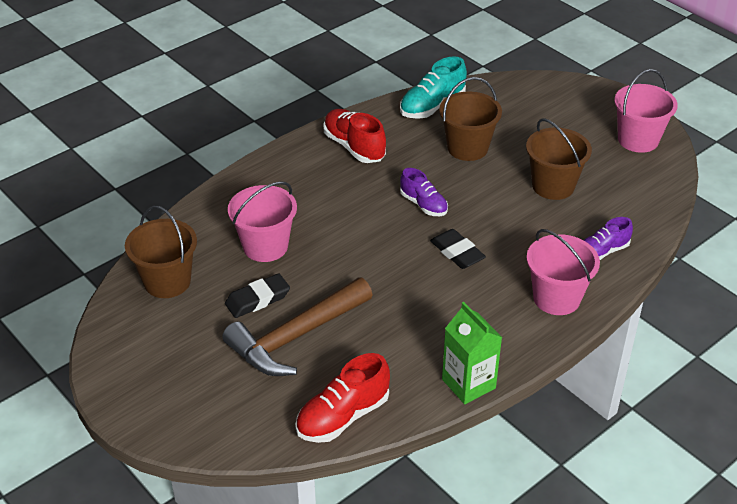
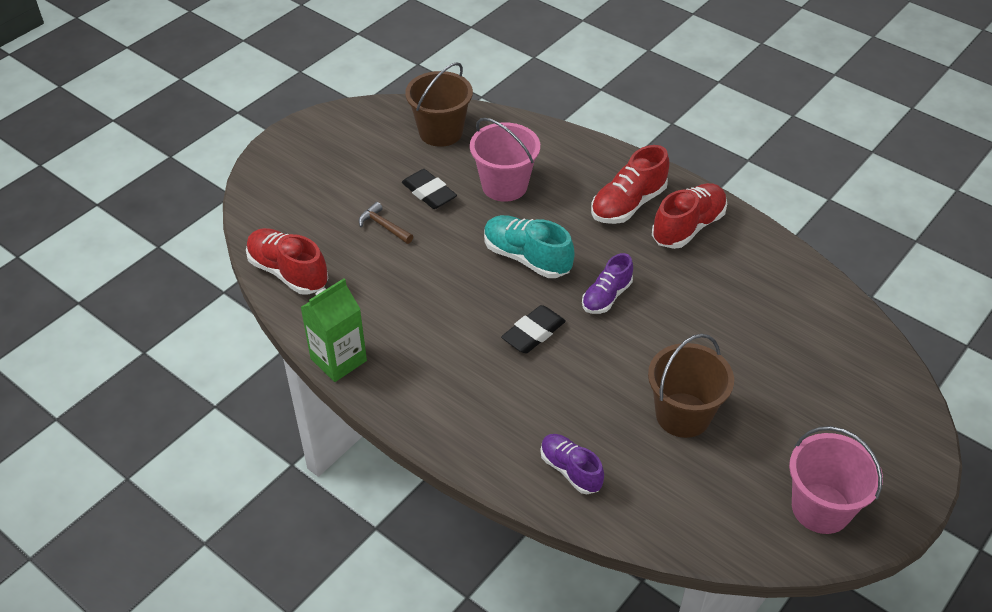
camera: 80 degrees right, 5 degrees up
(295, 337) = (383, 226): brown hammer -> brown hammer, size x0.42
(316, 175) = (628, 204): none -> red shoe
(432, 106) = (797, 285): turquoise shoe -> turquoise shoe (527, 258)
(467, 148) = (727, 326): brown bucket -> none
(556, 298) = (479, 428): pink bucket -> none

